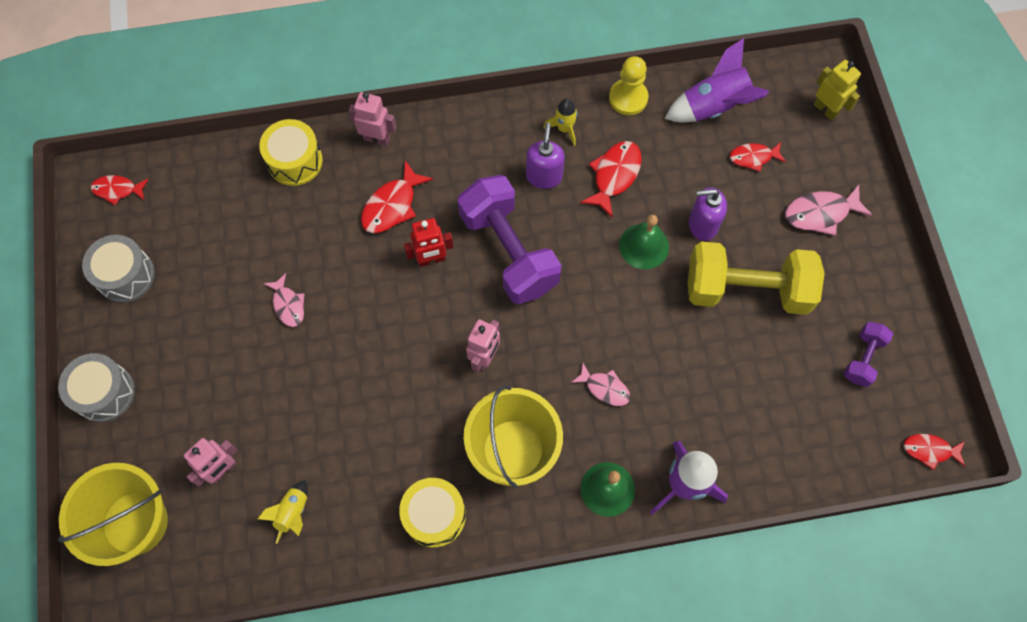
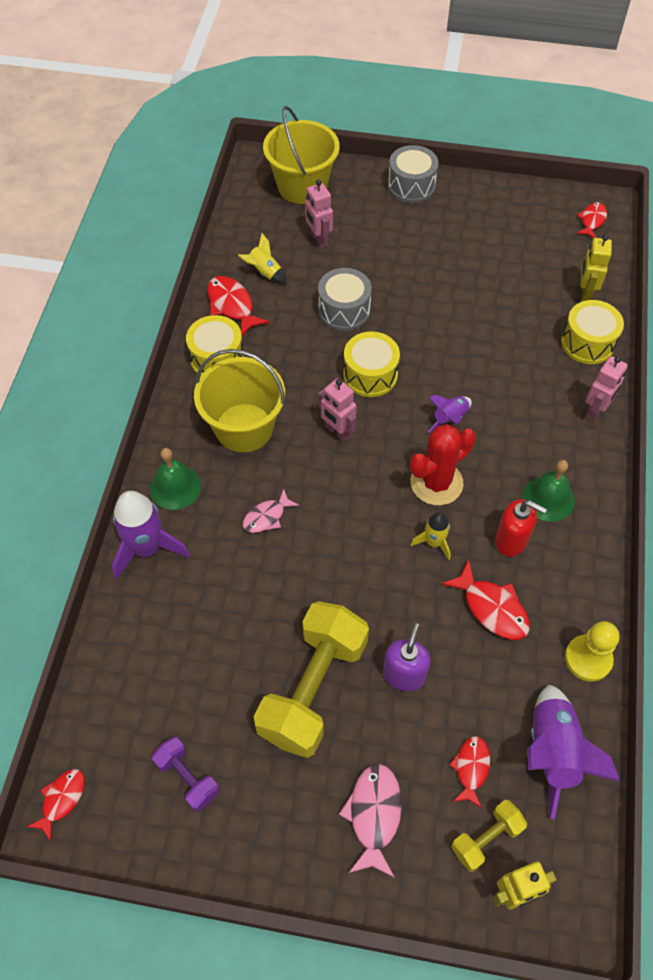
camera: 110 degrees right, 10 degrees down
(125, 275) = (508, 213): grey drum -> grey drum (344, 310)
(227, 176) = (585, 293): none -> yellow robot
(288, 305) = (443, 307): pink fish -> none
(392, 205) = (517, 404): red fish -> red fish (232, 306)
(403, 349) = (370, 375): none -> yellow drum
(431, 259) = (450, 419): red robot -> purple rocket
(508, 251) = (436, 483): purple dumbbell -> red cactus
(544, 176) = (511, 540): purple soap dispenser -> red soap dispenser
(564, 129) = (564, 579): yellow rocket -> yellow rocket (433, 542)
(644, 246) = (399, 606): green bell -> green bell (548, 498)
(798, 135) = (486, 838): none -> yellow dumbbell

